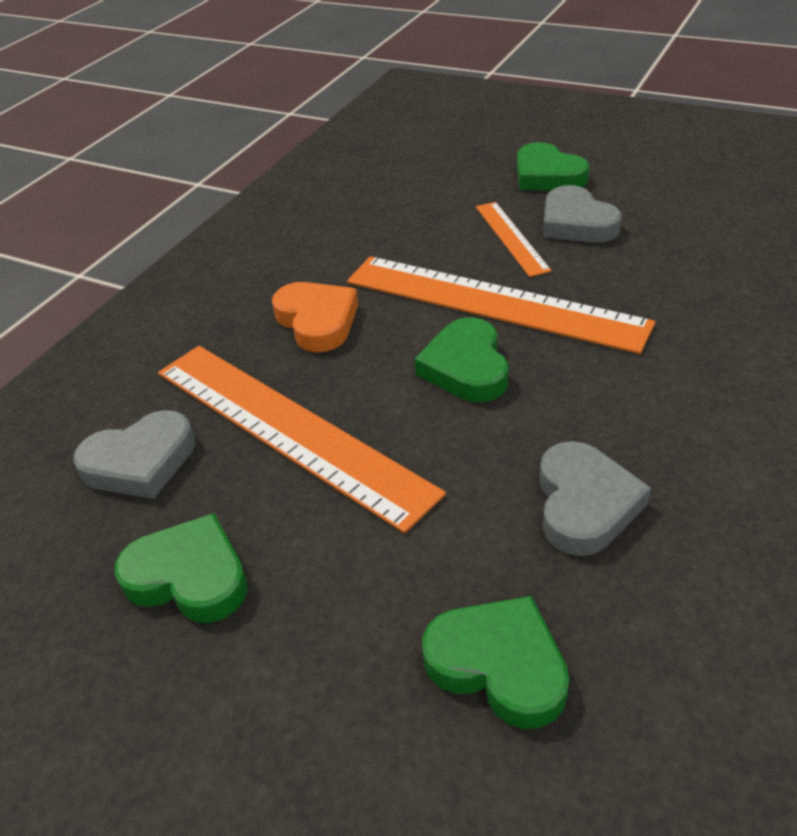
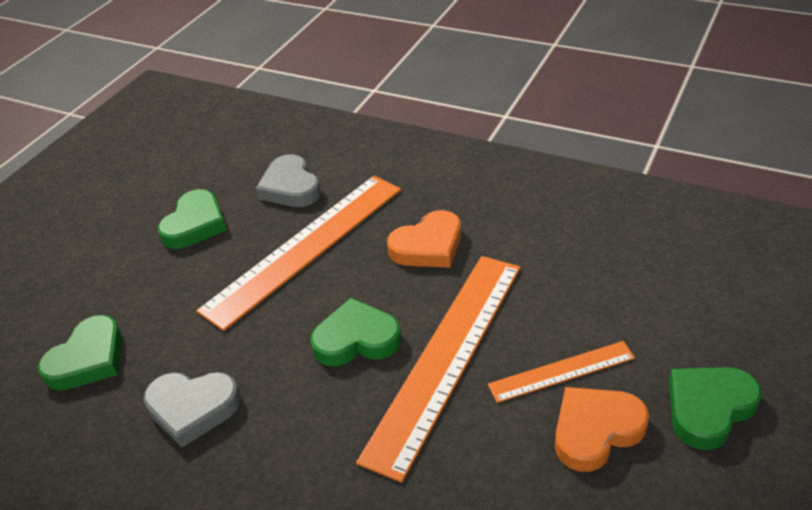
camera: 90 degrees right, 0 degrees up
(576, 223) = (595, 430): grey heart -> orange heart

